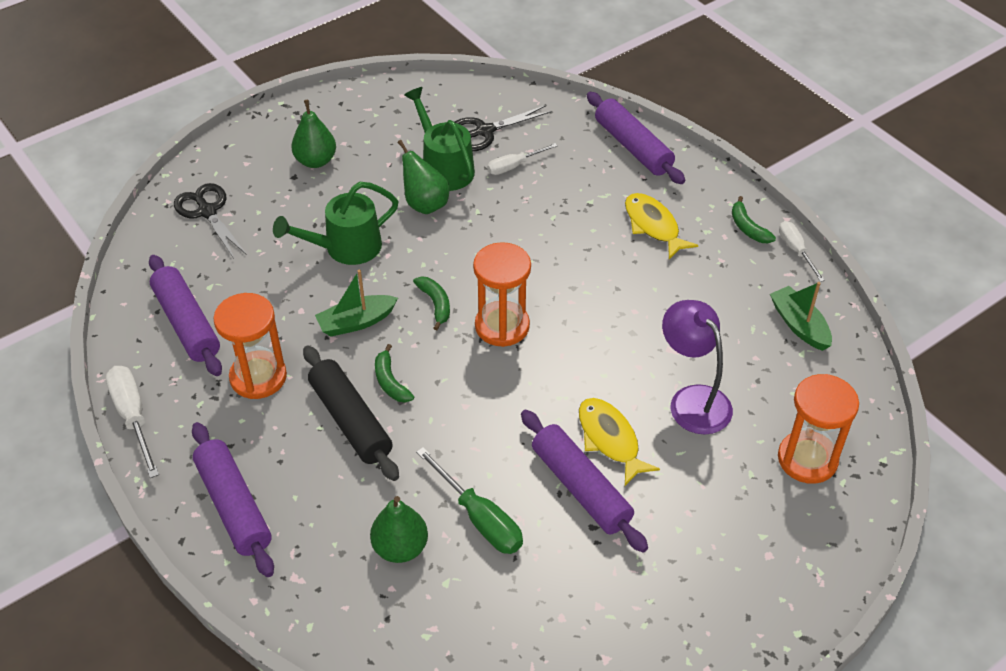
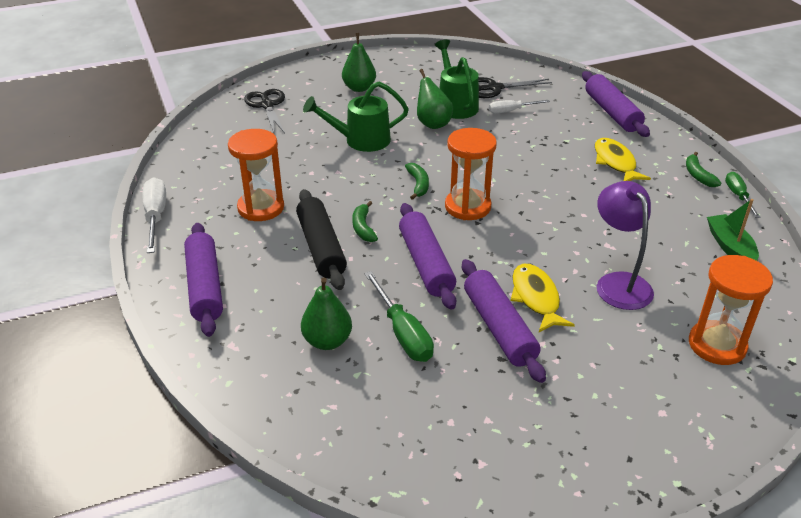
camera: 15 degrees right, 10 degrees down
(187, 323) = (222, 167): purple rolling pin -> purple rolling pin (426, 264)
(356, 322) = (351, 186): green boat -> none
(796, 250) = (738, 196): white screwdriver -> green screwdriver

